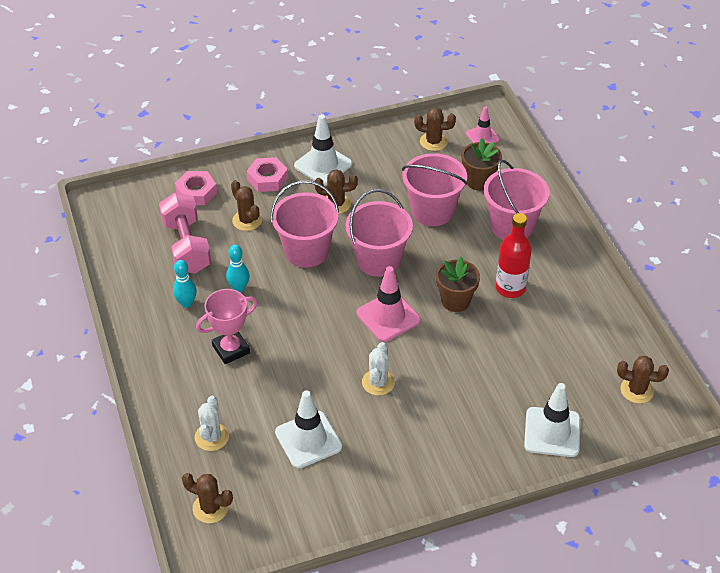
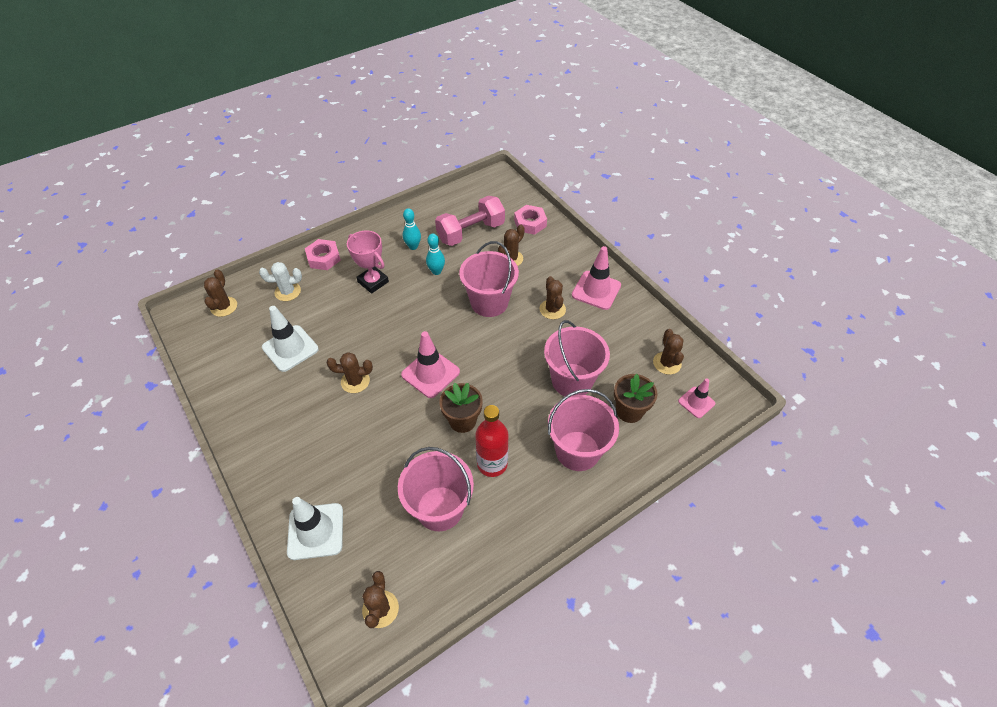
camera: 75 degrees right, 5 degrees up
(267, 179) = (563, 259): pink nut -> pink nut (324, 258)
(323, 165) = (596, 290): white traffic cone -> pink traffic cone
(378, 260) = (495, 352): pink bucket -> pink bucket (440, 508)
(378, 382) = (355, 381): white cactus -> brown cactus

